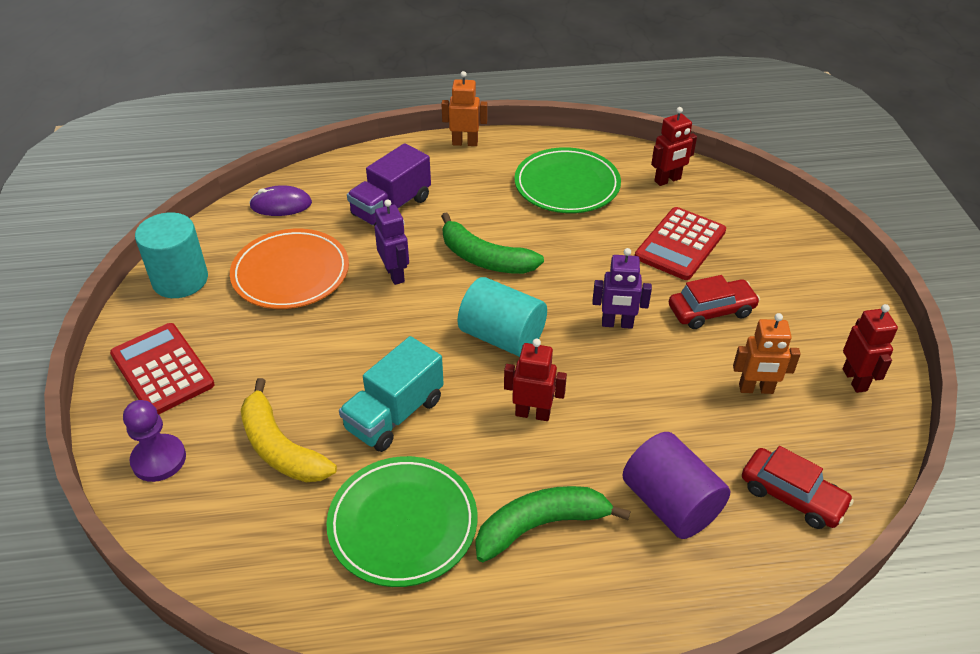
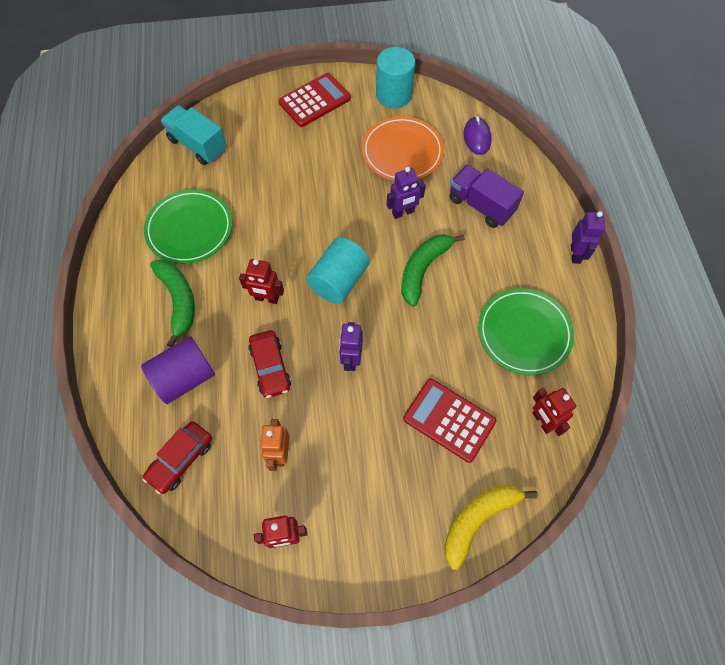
camera: 90 degrees right, 20 degrees up
(159, 459) = (247, 111): purple pawn -> none
(280, 447) = (250, 165): yellow banana -> yellow banana (478, 519)
(394, 414) = (271, 220): turquoise truck -> turquoise truck (198, 145)
(465, 143) = (575, 254): orange robot -> purple robot
(532, 413) = (267, 298): red robot -> red robot turned 90 degrees clockwise
(711, 311) = (365, 433): red car -> red car (270, 367)

